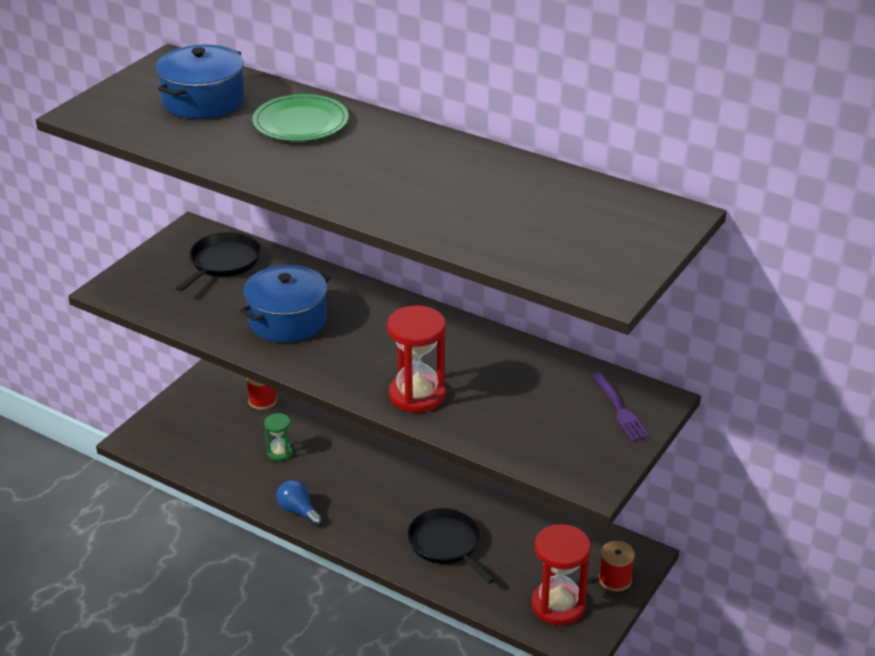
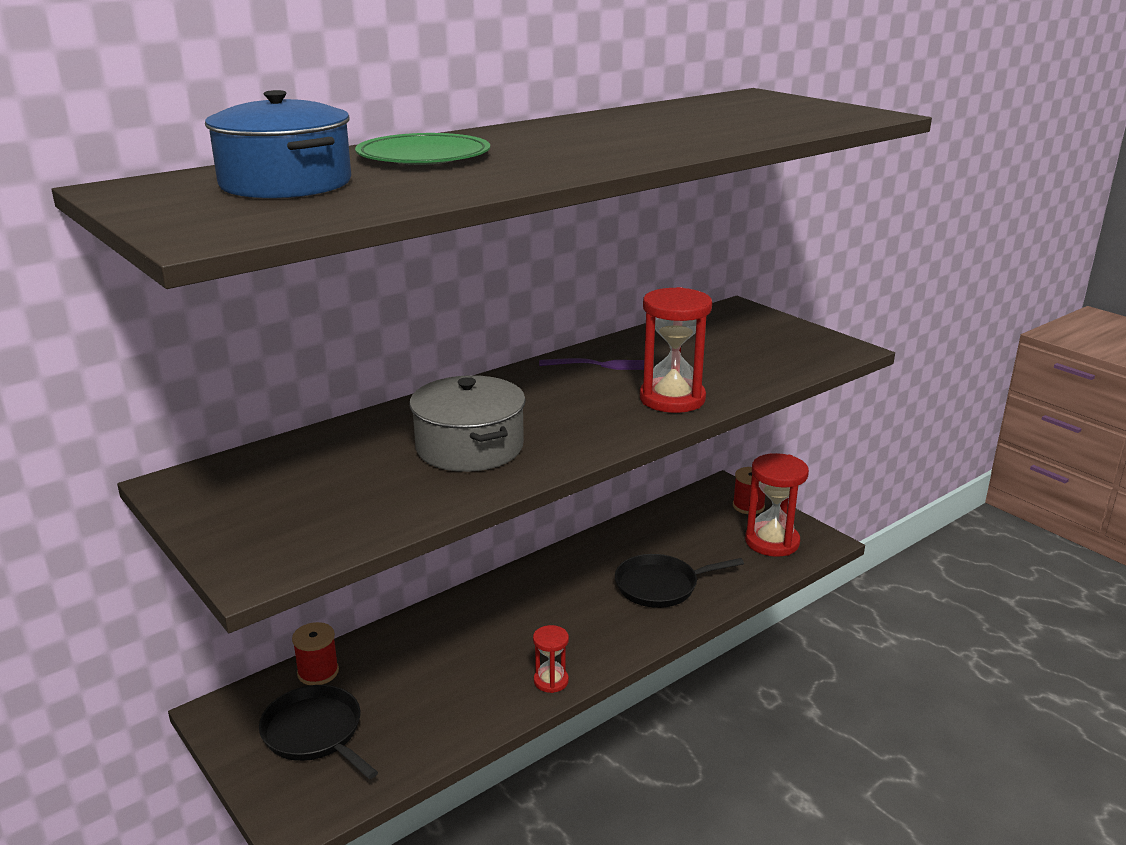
camera: 70 degrees left, 10 degrees down
(223, 262) = (290, 472): black pan -> black pan (315, 733)
(279, 452) = (432, 676): green hourglass -> none
(287, 320) = (469, 447): blue pot -> grey pot
(298, 511) = (551, 681): blue light bulb -> red hourglass
(620, 409) = (743, 323): purple fork -> purple fork (601, 365)

